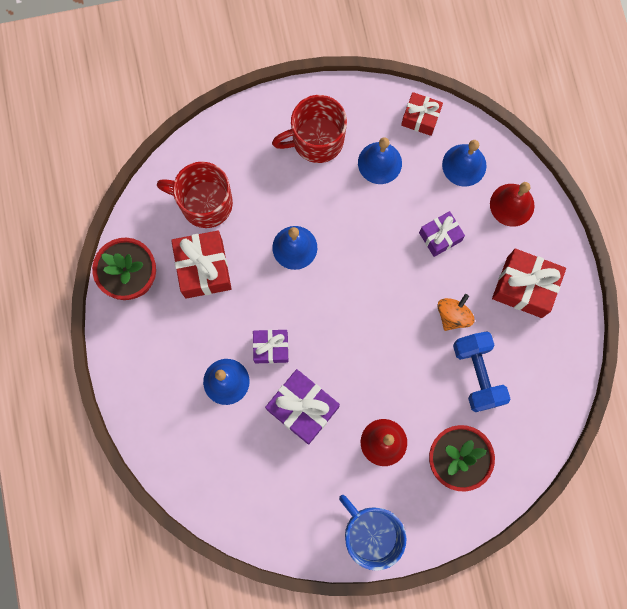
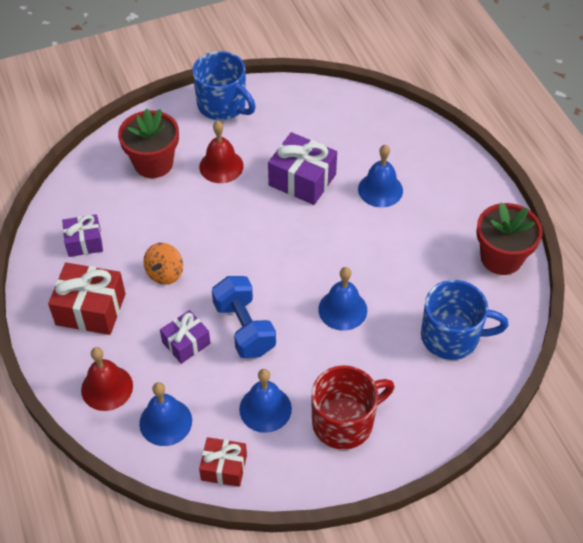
camera: 170 degrees right, 25 degrees down
(203, 269) = (432, 276): red gift -> none
(204, 203) = (451, 337): red mug -> blue mug
(271, 348) = (344, 221): purple gift -> purple gift (84, 242)
(477, 374) = (136, 229): blue dumbbell -> blue dumbbell (244, 328)

